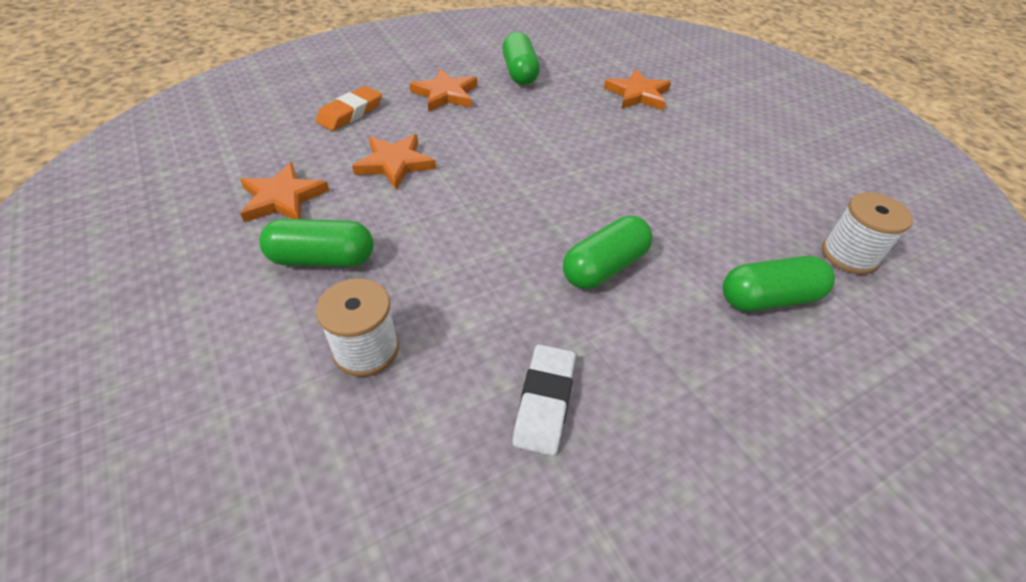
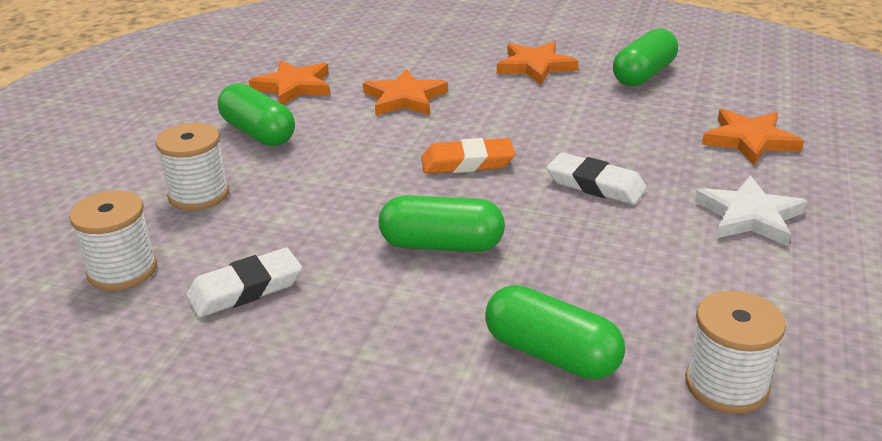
camera: 50 degrees right, 15 degrees down
(350, 113) = (431, 51): orange eraser -> orange eraser (467, 162)
(421, 471) = (122, 270): none -> white spool
(614, 167) = (595, 185): none -> white eraser
(709, 144) = (749, 216): none -> white star

